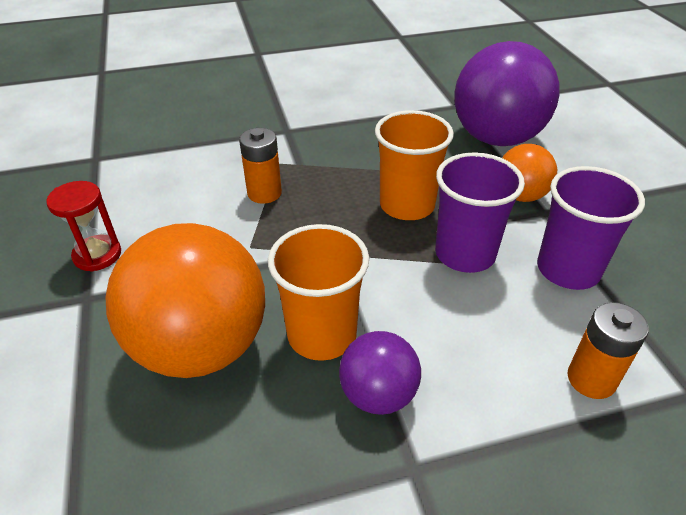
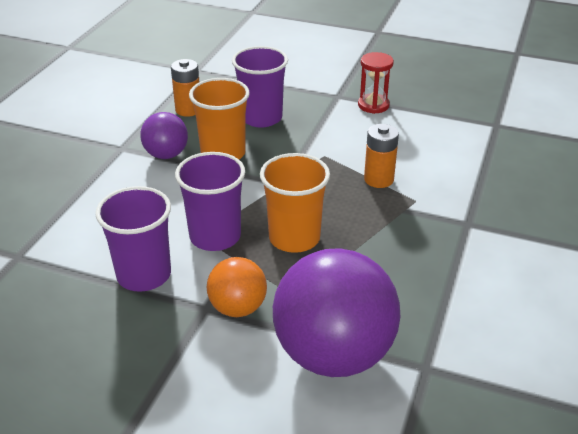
camera: 125 degrees right, 5 degrees down
(201, 346) = (261, 118): orange ball -> purple cup
(591, 379) = (76, 225): orange battery -> orange battery (188, 110)

